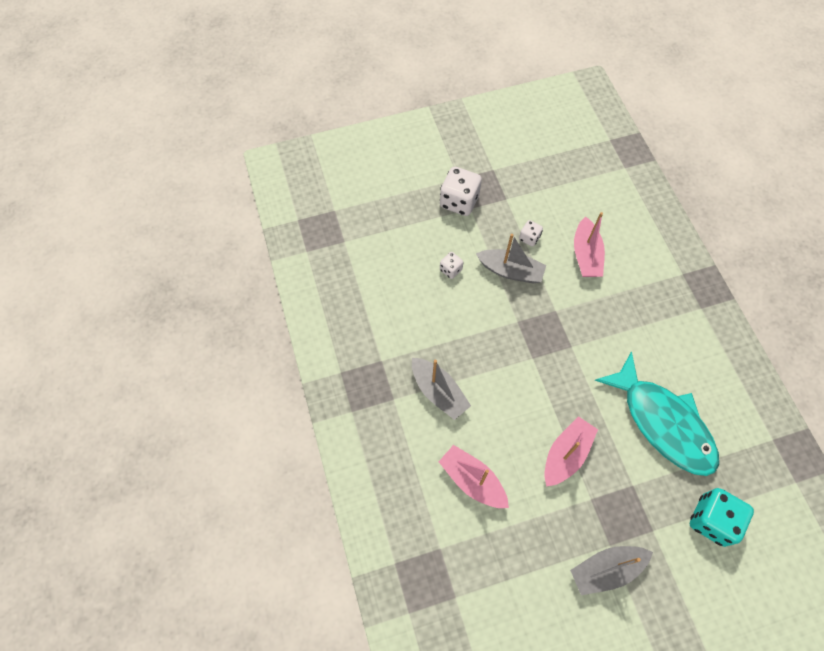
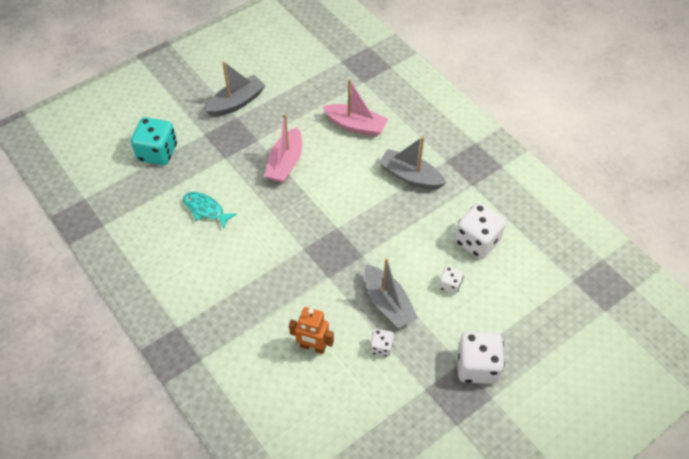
camera: 160 degrees right, 10 degrees down
(407, 301) = (477, 241): none -> white dice
(510, 271) = (388, 303): grey boat -> grey boat turned 120 degrees counterclockwise
(586, 255) = (313, 347): pink boat -> orange robot
(662, 422) = (206, 210): turquoise fish -> turquoise fish, size x0.45

